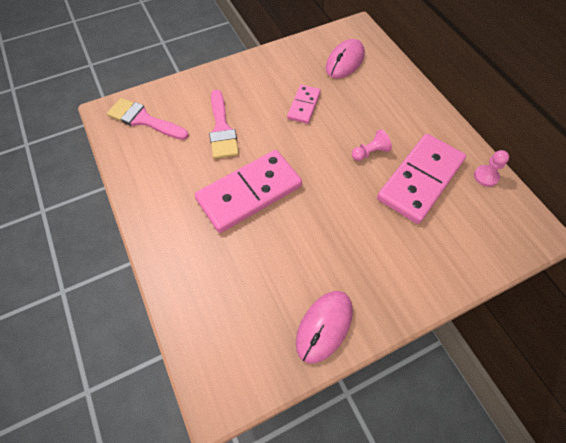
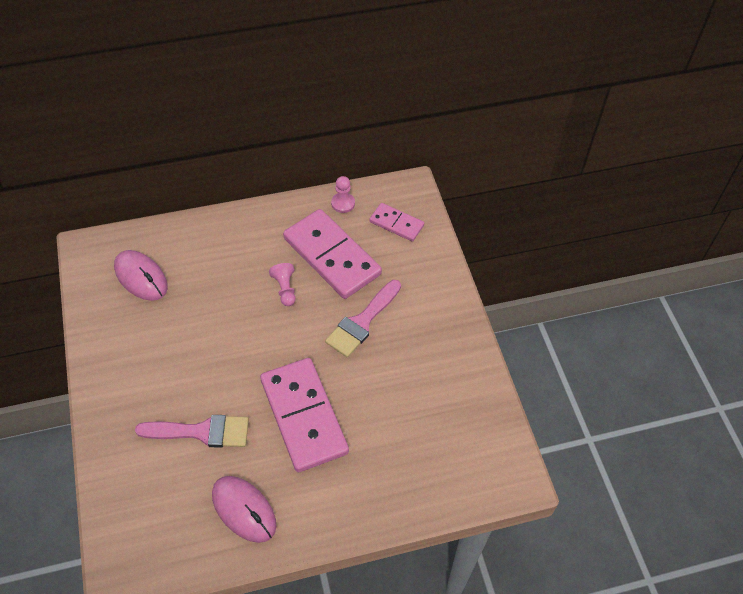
camera: 80 degrees left, 5 degrees down
(144, 120) = (152, 525): pink brush -> pink brush (362, 322)
(304, 105) = (196, 336): pink domino -> pink domino (396, 224)
(324, 326) = (466, 377): pink mouse -> pink mouse (244, 510)

